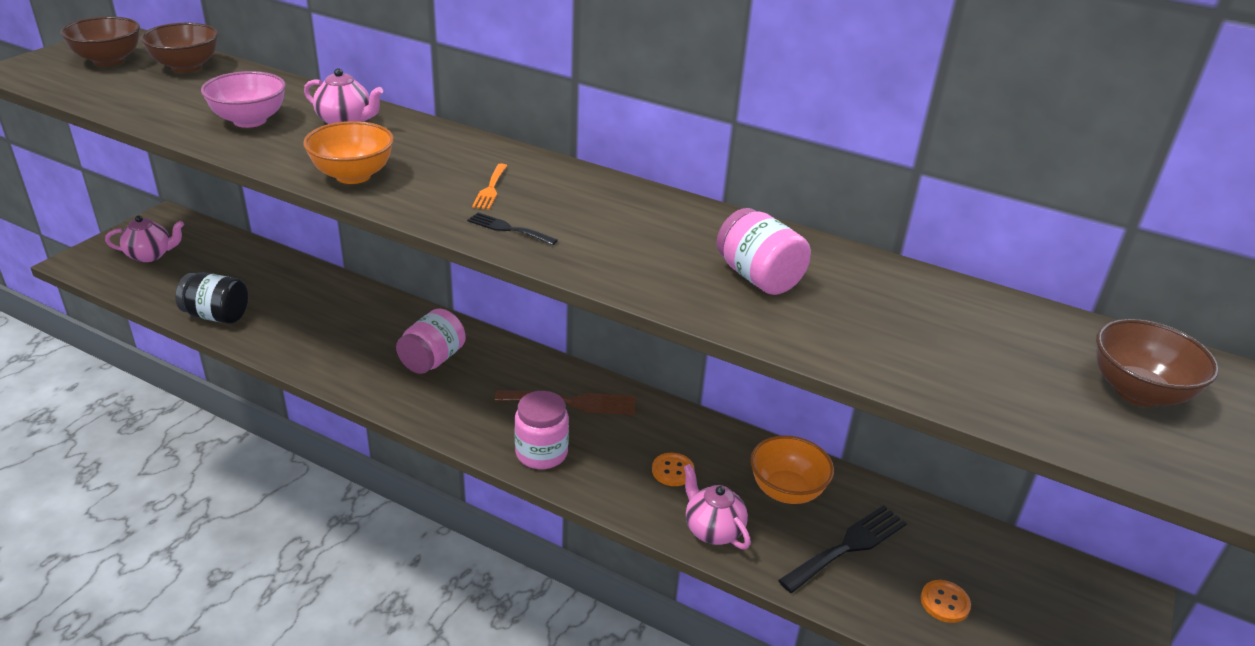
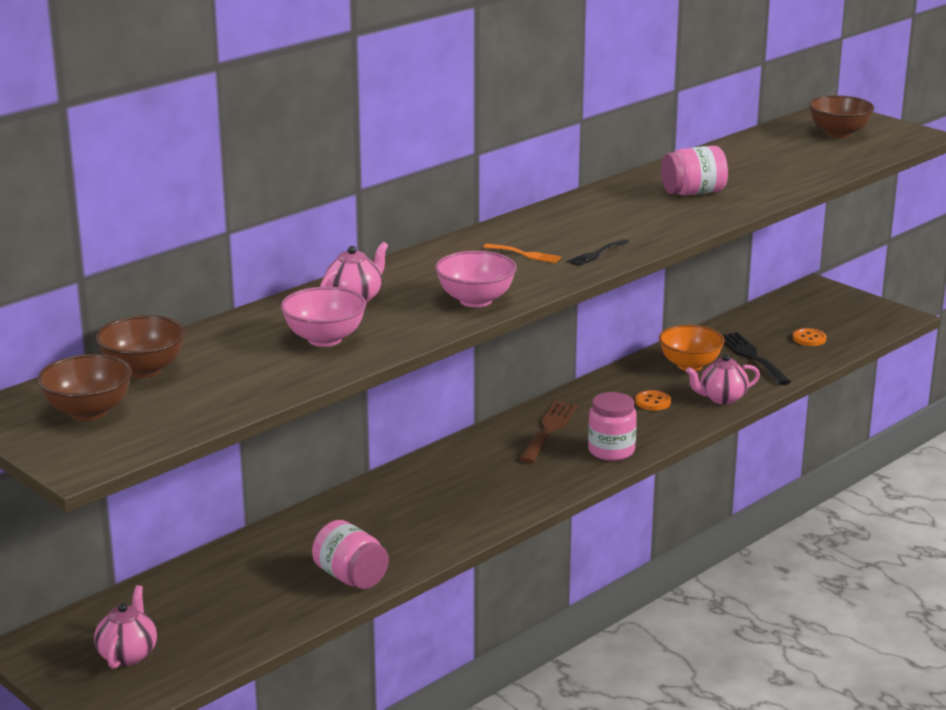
camera: 70 degrees left, 10 degrees down
(217, 316) = (303, 605): black jar -> none
(353, 176) = (475, 300): orange bowl -> pink bowl
(432, 360) = (453, 487): pink jar -> pink jar (351, 577)

